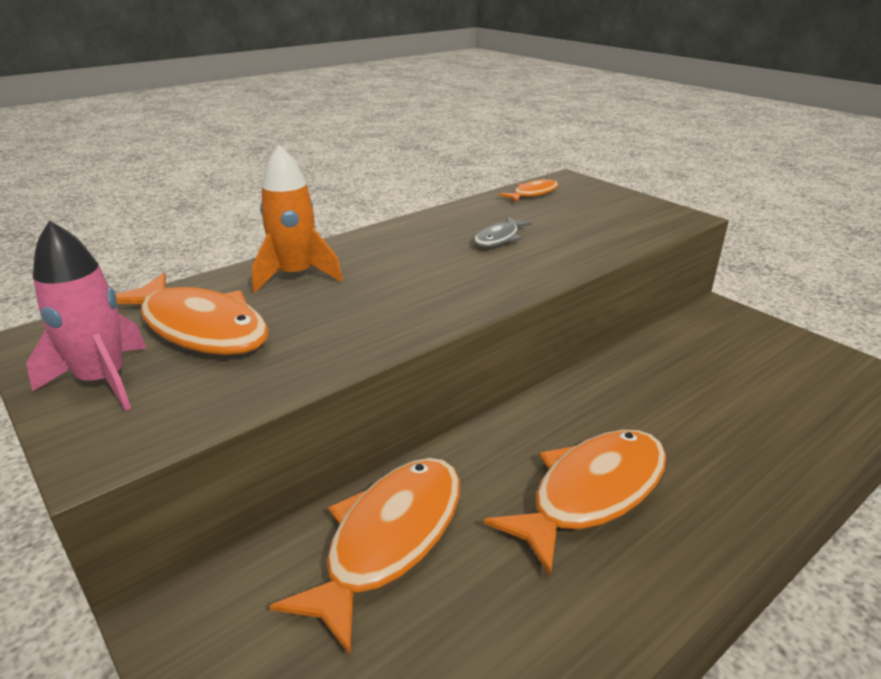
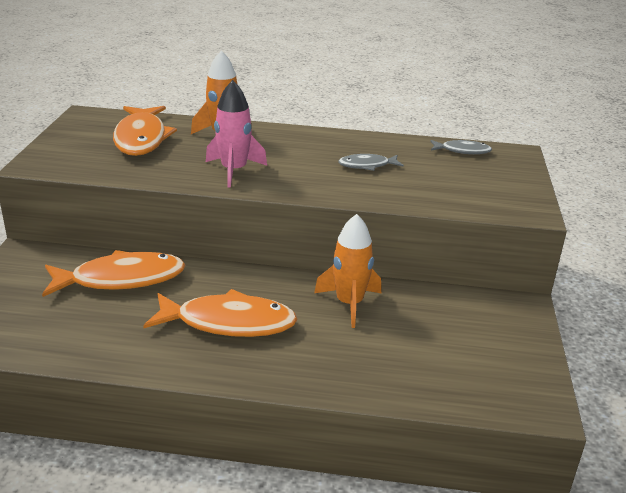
camera: 45 degrees right, 0 degrees up
(103, 381) = (76, 141): pink rocket -> pink rocket (234, 171)
(533, 194) = (462, 151): orange fish -> grey fish
(632, 392) = (349, 303): none -> orange rocket

